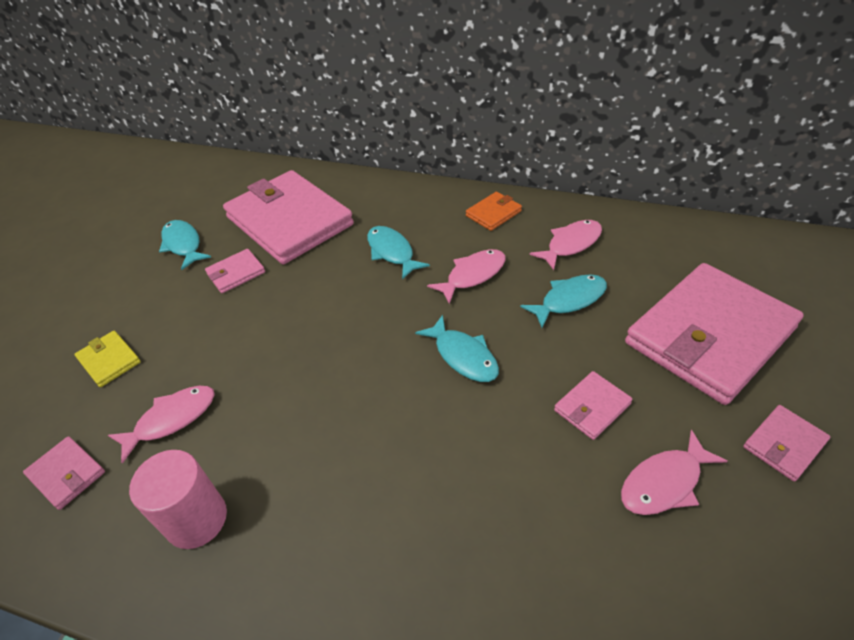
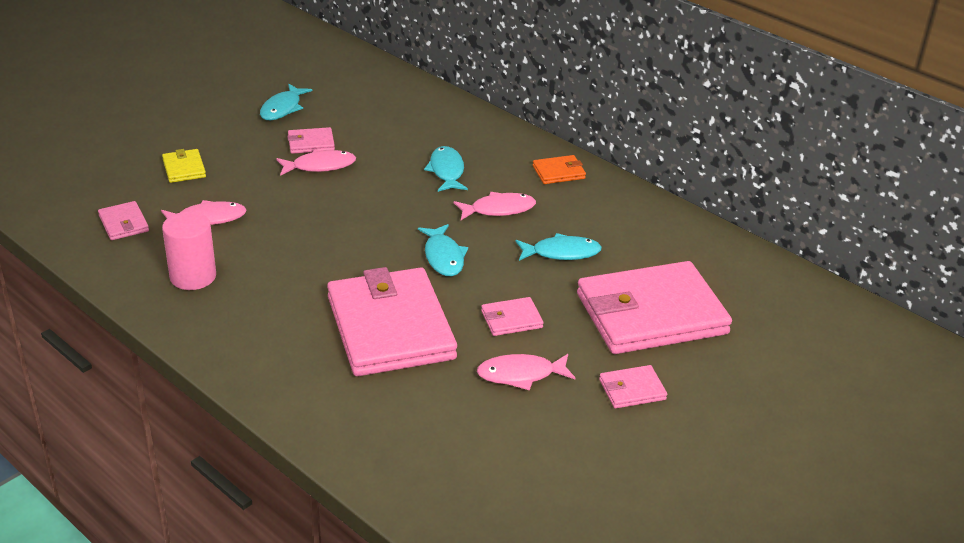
camera: 20 degrees right, 10 degrees down
(183, 244) = (282, 108): turquoise fish -> turquoise fish turned 150 degrees counterclockwise
(289, 221) = (380, 120): pink wallet -> pink wallet (390, 327)
(571, 244) = (603, 217): pink fish -> pink fish (320, 166)

